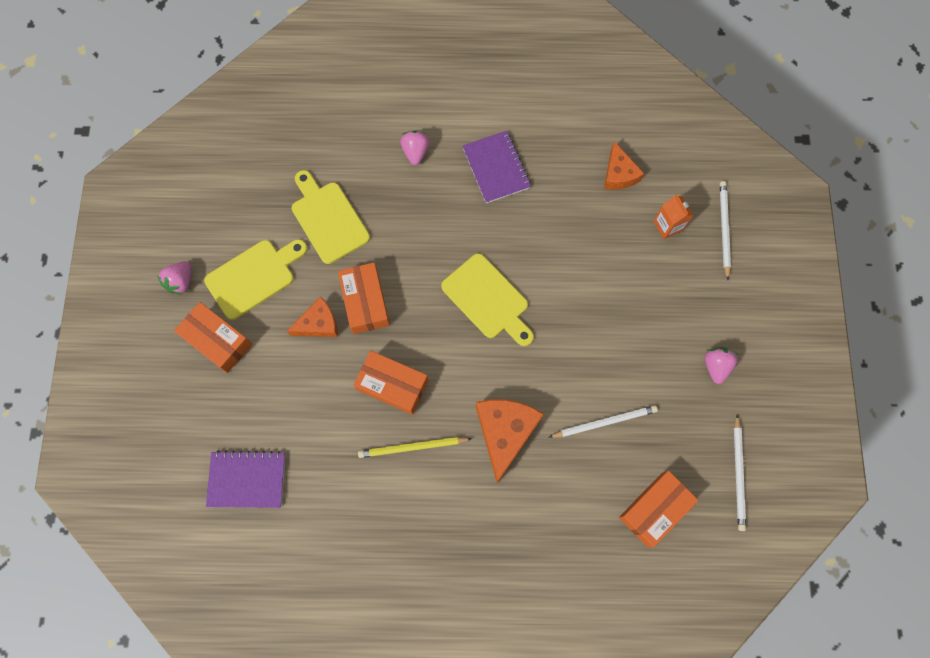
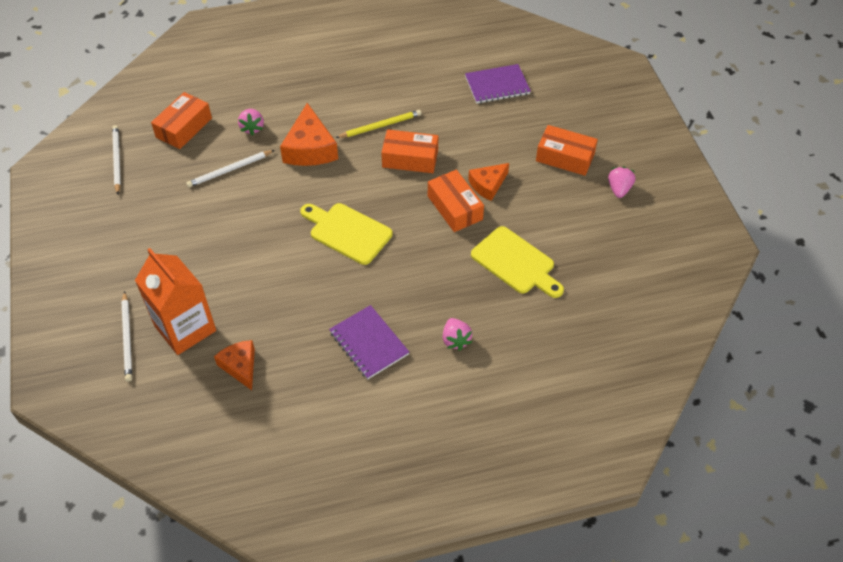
camera: 165 degrees right, 20 degrees down
(254, 277) = (559, 205): yellow cutting board -> none
(667, 226) = (185, 328): orange carton -> orange carton, size x2.04
(716, 366) = (135, 226): pink strawberry -> pink strawberry (252, 128)

